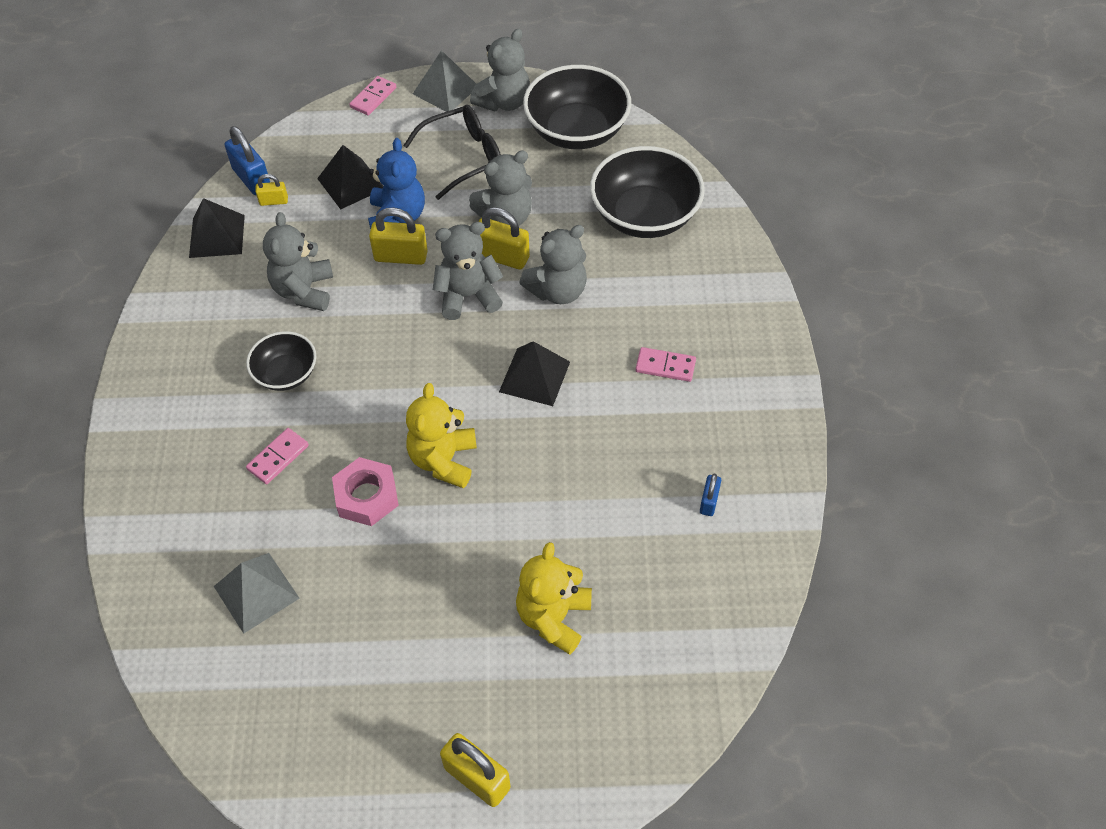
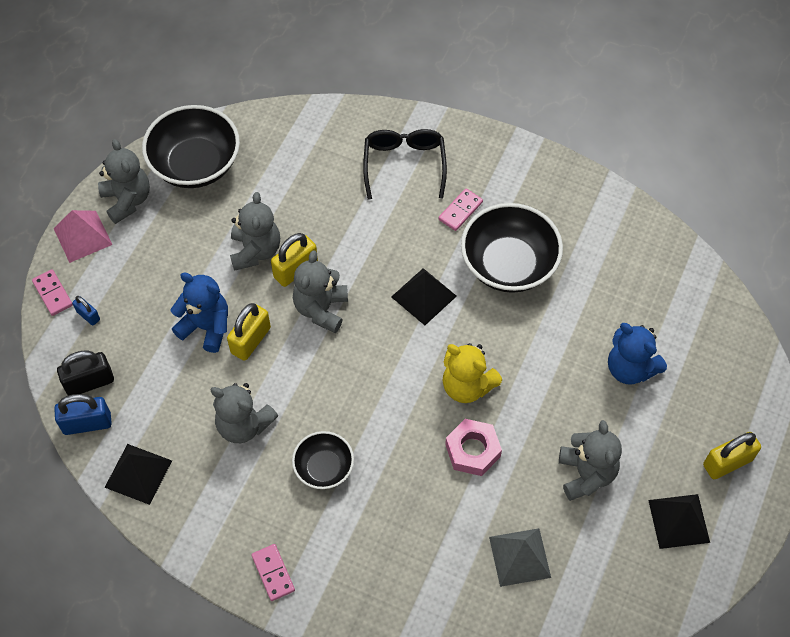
camera: 65 degrees left, 5 degrees up
(274, 201) = (126, 414): yellow padlock -> none
(278, 457) = (404, 501): pink domino -> pink domino (273, 573)
(294, 162) = (89, 382): none -> black padlock
(351, 183) = (144, 347): black pyramid -> black pyramid (678, 521)
(445, 90) = (82, 236): grey pyramid -> pink pyramid
(464, 157) = (171, 253): black glasses -> black glasses (404, 164)
(553, 617) = (630, 368): yellow teddy bear -> blue teddy bear
(558, 291) = (352, 247): grey teddy bear -> grey teddy bear (586, 474)
(645, 216) = (313, 160): black bowl -> black bowl (508, 264)
(709, 501) = (585, 237): blue padlock -> blue padlock (88, 315)

